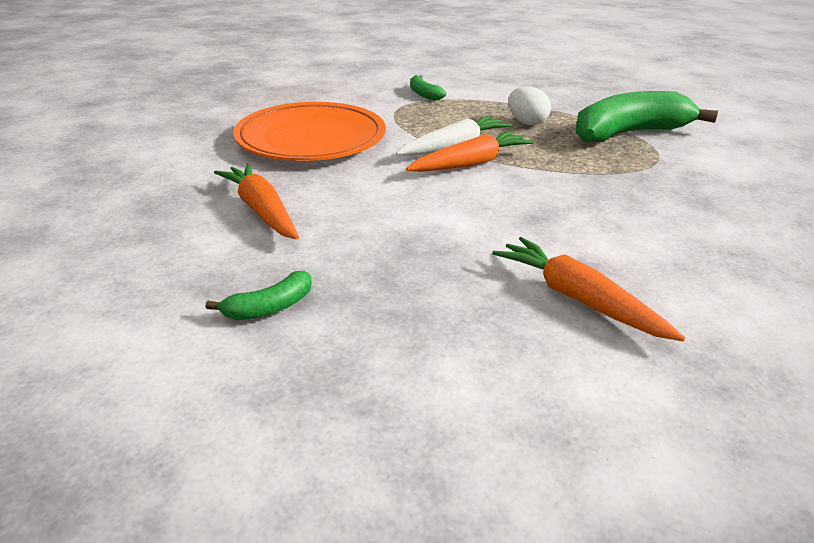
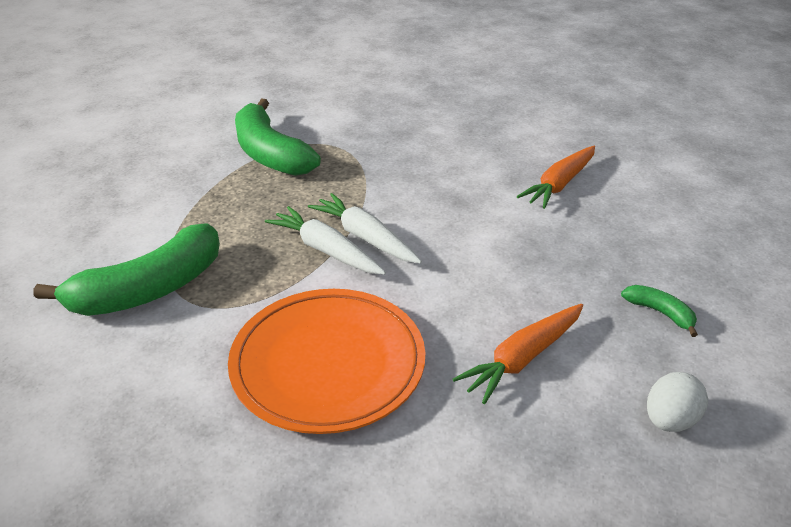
camera: 100 degrees left, 5 degrees up
(424, 94) = (149, 289): green banana -> green banana, size x2.27
(470, 163) = (365, 237): orange carrot -> white carrot
(526, 122) = (248, 208): white egg -> white egg (669, 420)

